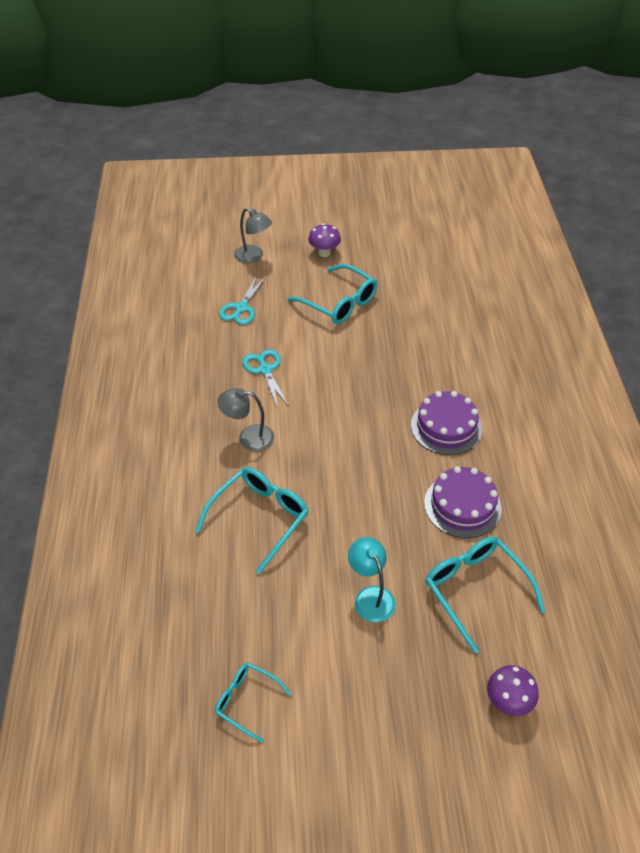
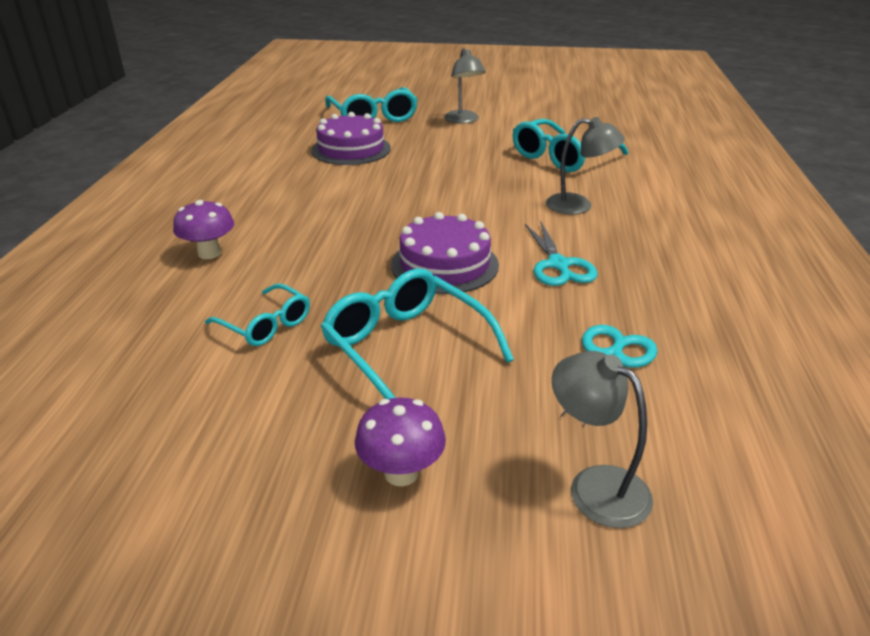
camera: 170 degrees left, 15 degrees down
(247, 701) = (567, 97): turquoise glasses -> turquoise glasses (265, 324)
(370, 596) = (463, 120): turquoise lamp -> grey lamp
(446, 427) = (326, 194): purple cake -> purple cake (444, 265)
(508, 701) = (383, 87): purple mushroom -> purple mushroom (209, 253)

